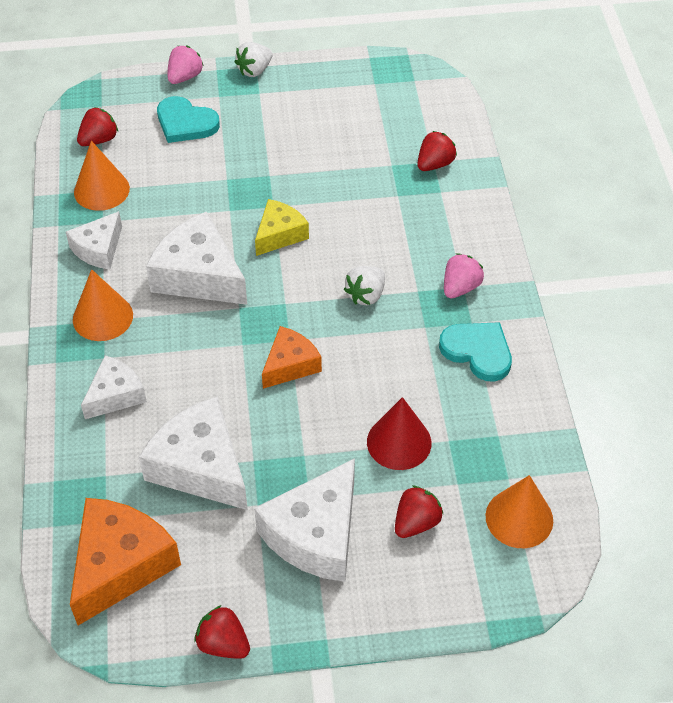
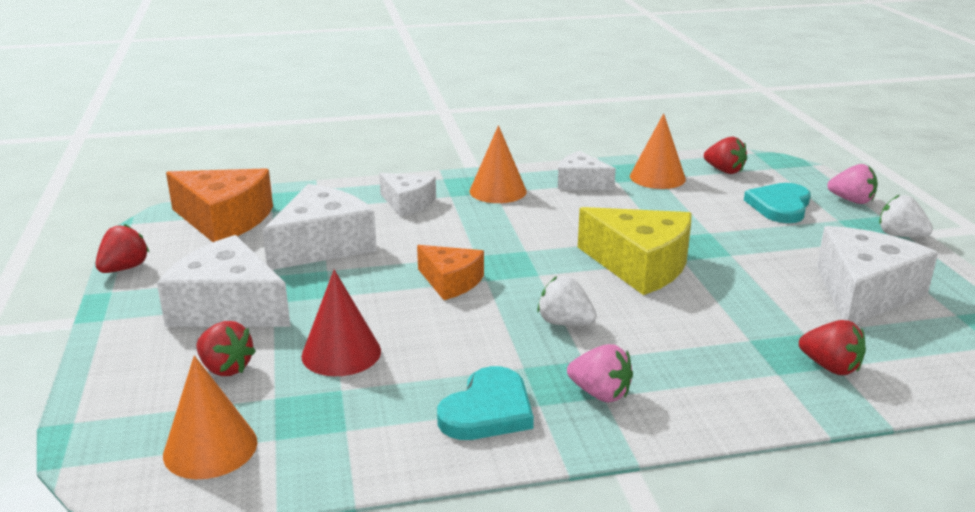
camera: 85 degrees right, 25 degrees down
(198, 275) = (563, 228): white cheese -> white cheese (864, 292)
(279, 234) = (640, 265): yellow cheese -> yellow cheese, size x1.68

